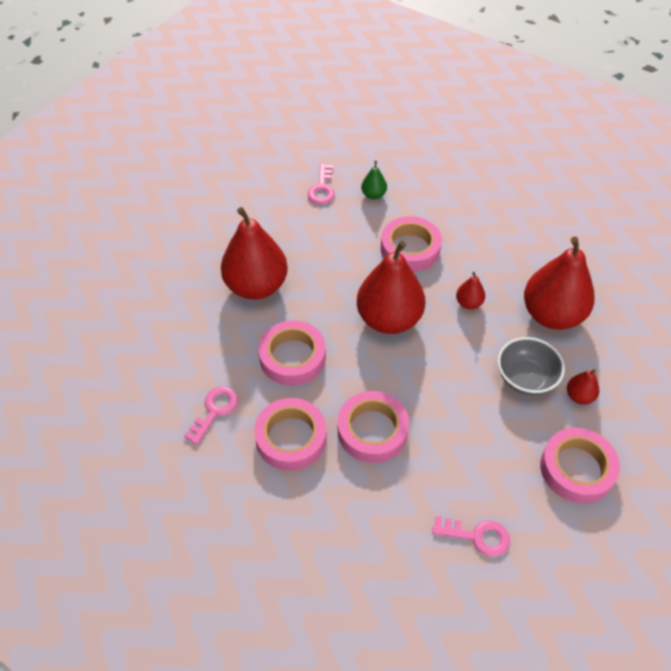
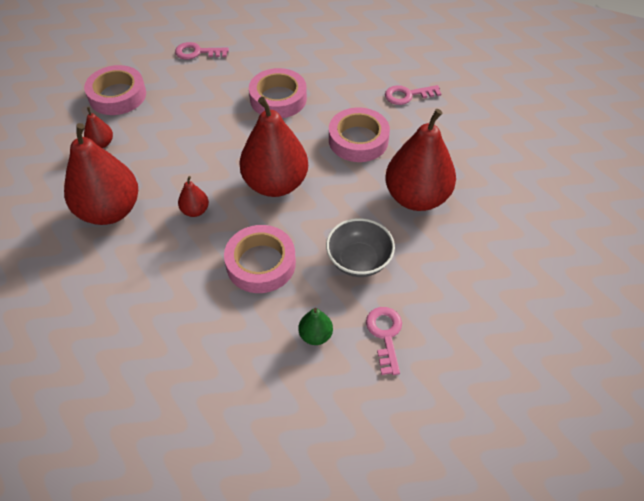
camera: 170 degrees right, 0 degrees up
(215, 411) = (407, 95): pink key -> pink key turned 60 degrees clockwise
(291, 438) = (341, 86): pink tape -> none
(525, 378) = (147, 151): grey bowl -> grey bowl (359, 261)

